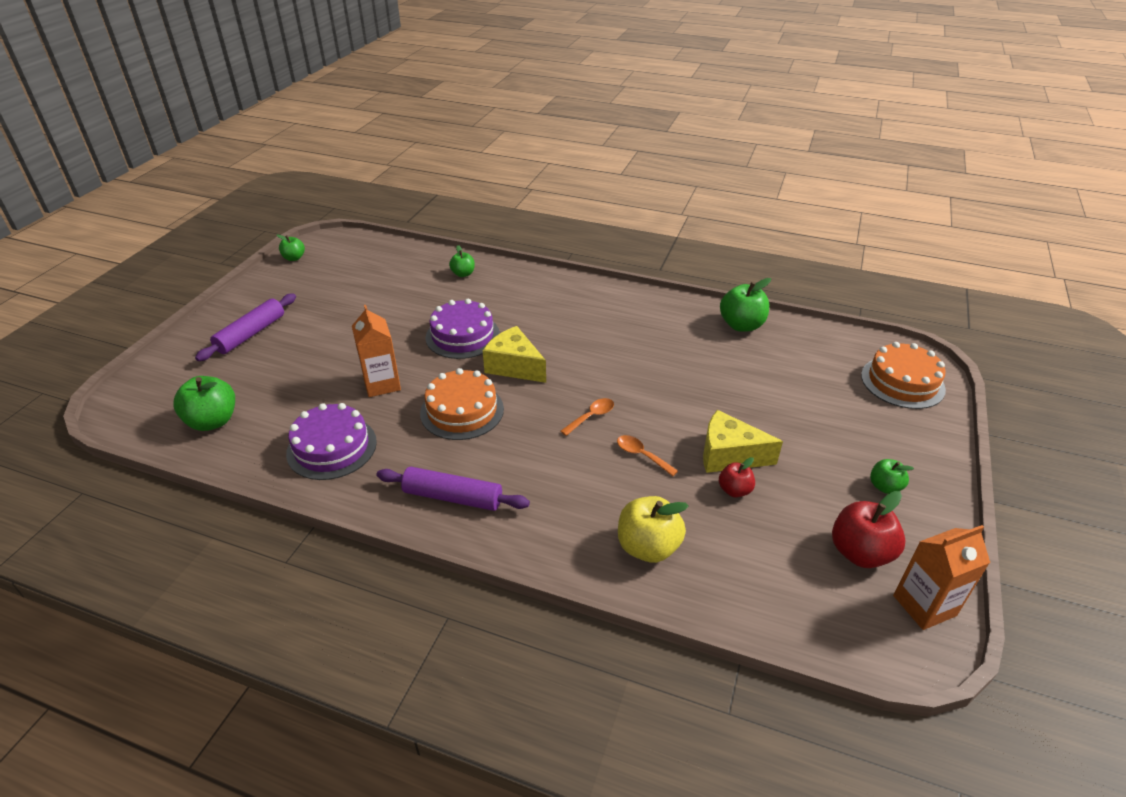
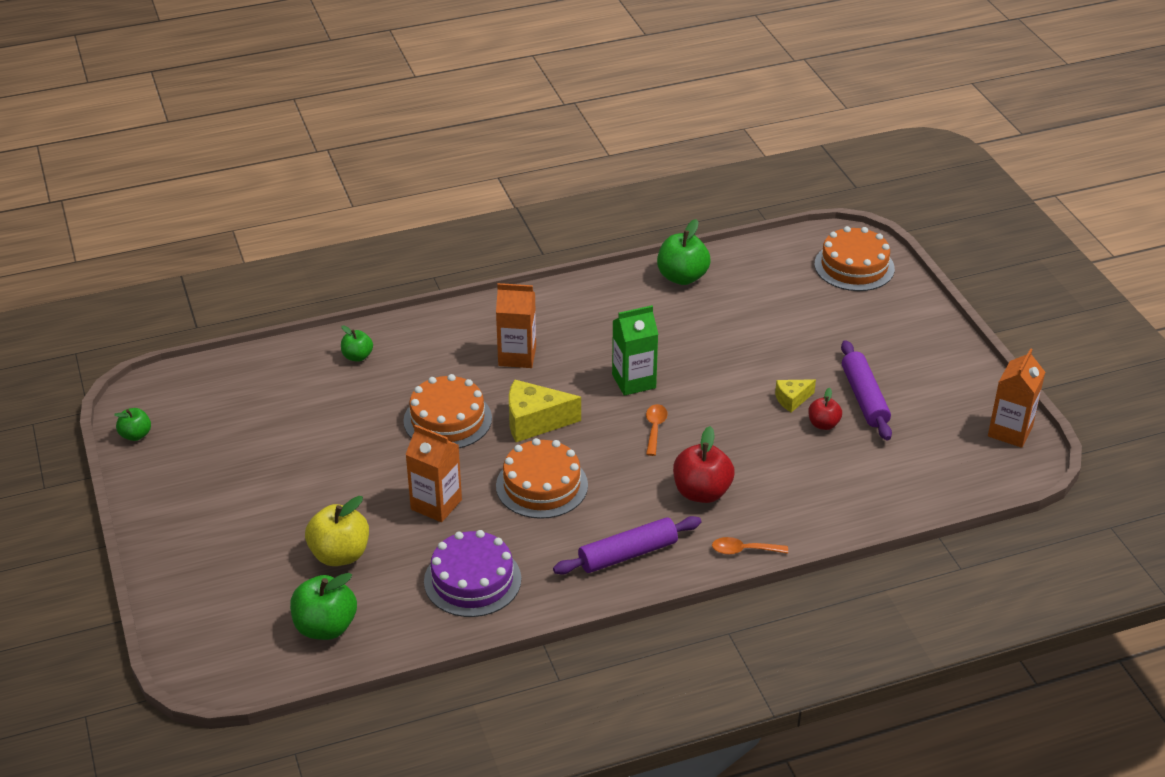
camera: 40 degrees left, 0 degrees up
(251, 334) = (225, 535): purple rolling pin -> purple rolling pin (864, 398)
(462, 336) = (447, 419): purple cake -> orange cake
(558, 320) = (517, 356): none -> orange carton
(617, 376) = (634, 381): none -> green carton
(642, 455) = (730, 437): orange spoon -> orange spoon (744, 550)
(648, 547) = (809, 500): yellow apple -> yellow apple (340, 554)
(729, 455) = (792, 399): yellow cheese -> yellow cheese, size x0.56
(860, 552) = (944, 420): red apple -> red apple (701, 492)
(884, 486) = (917, 362): green apple -> none

